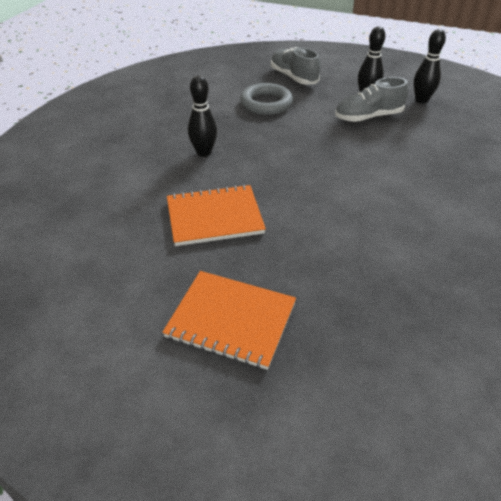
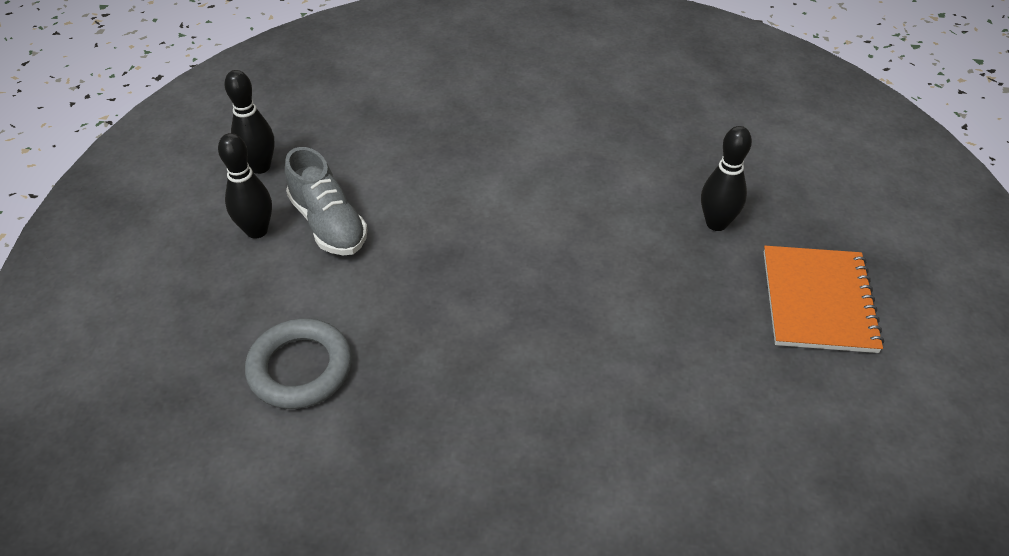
camera: 105 degrees left, 5 degrees up
(204, 153) = (499, 423): black bowling pin -> black bowling pin (716, 223)
(214, 217) = (658, 362): orange notebook -> none
(293, 77) = (181, 344): grey shoe -> none

